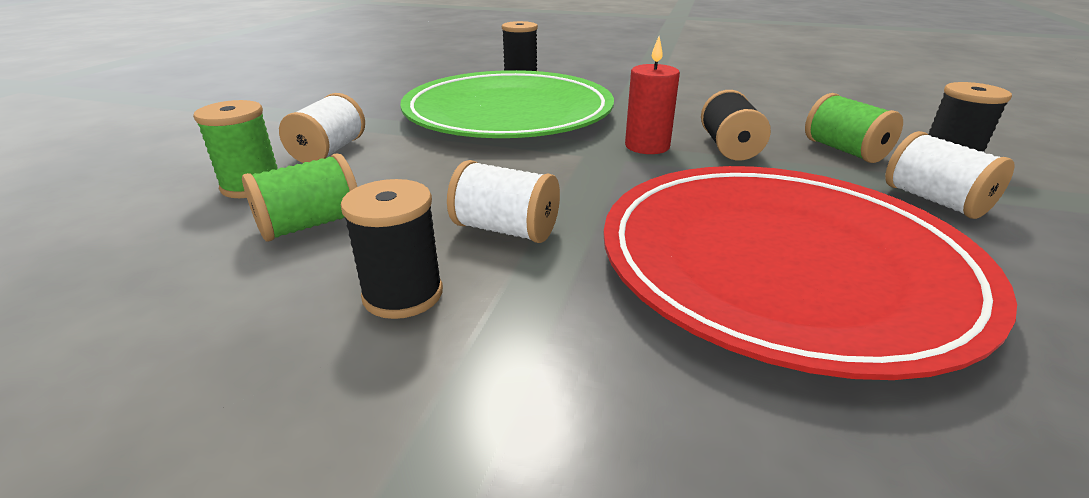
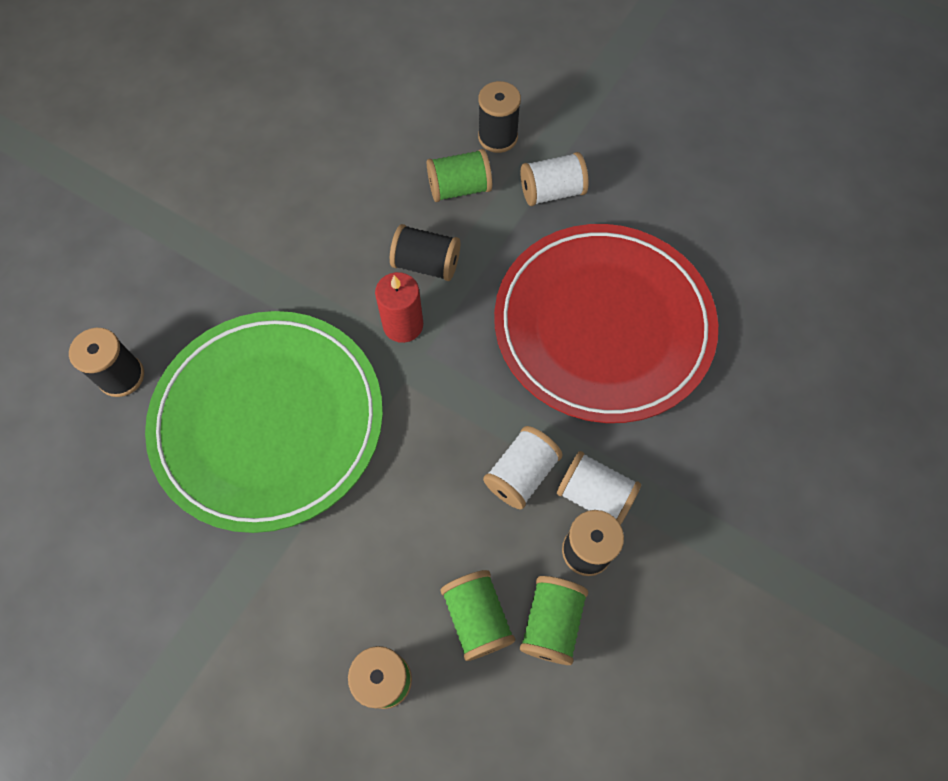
camera: 75 degrees left, 35 degrees up
(293, 278) = (551, 623): none -> green spool
(329, 151) = (319, 613): white spool -> white spool (594, 495)

